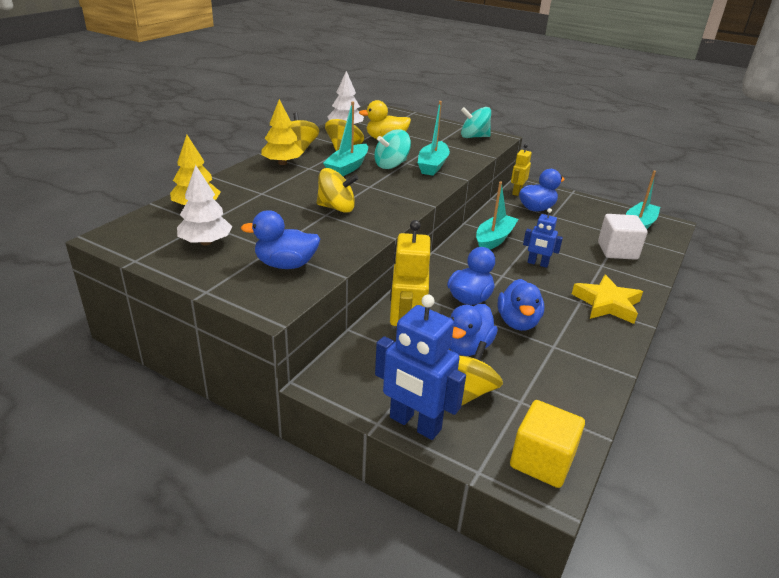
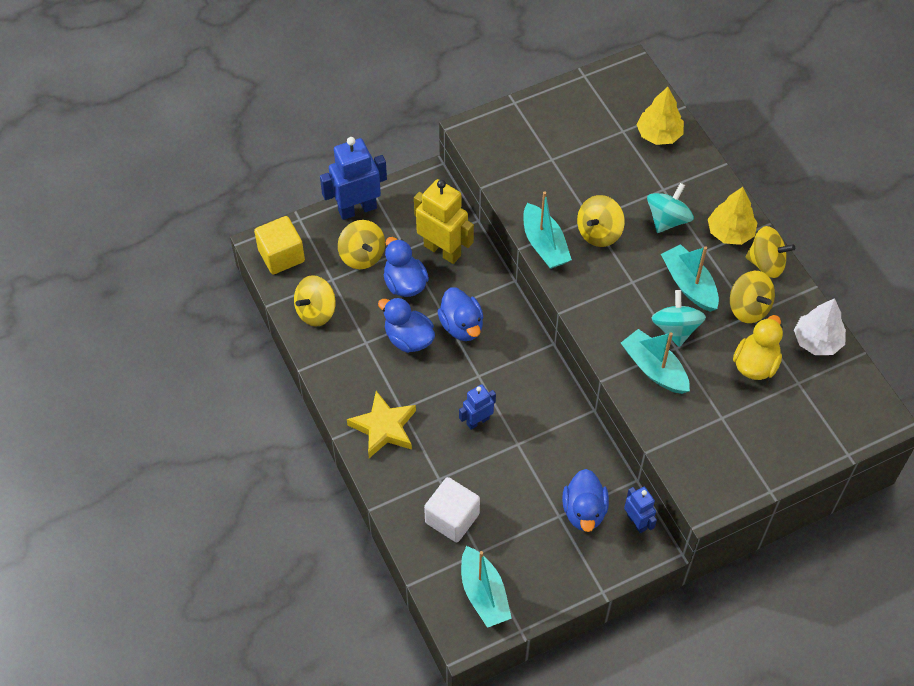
camera: 125 degrees right, 25 degrees up
(206, 242) = (587, 122): white tree -> none
(286, 264) = (521, 158): blue duck -> none
(474, 137) = (721, 473): turquoise spinning top -> turquoise spinning top (667, 219)
(494, 239) = (544, 415): turquoise boat -> turquoise boat (544, 245)
(517, 192) = (637, 522): yellow robot -> blue robot
(567, 395) = (316, 311): none -> yellow spinning top

